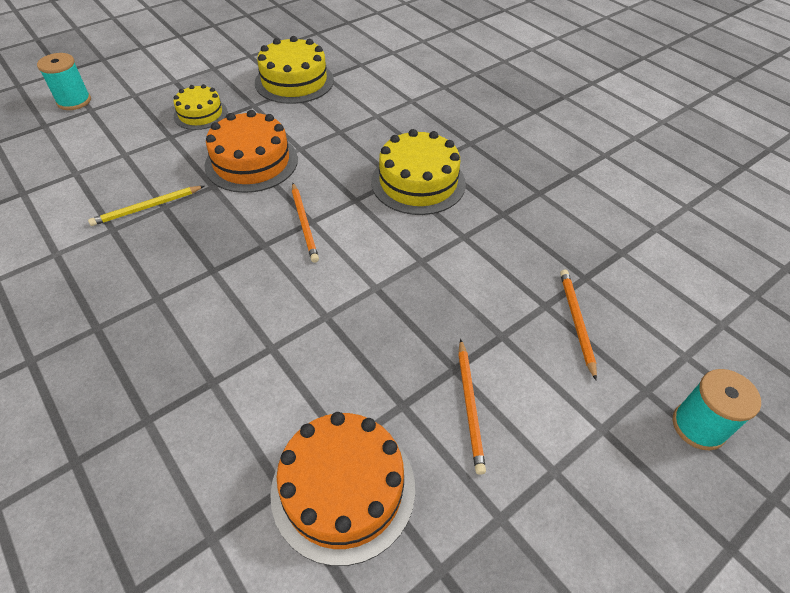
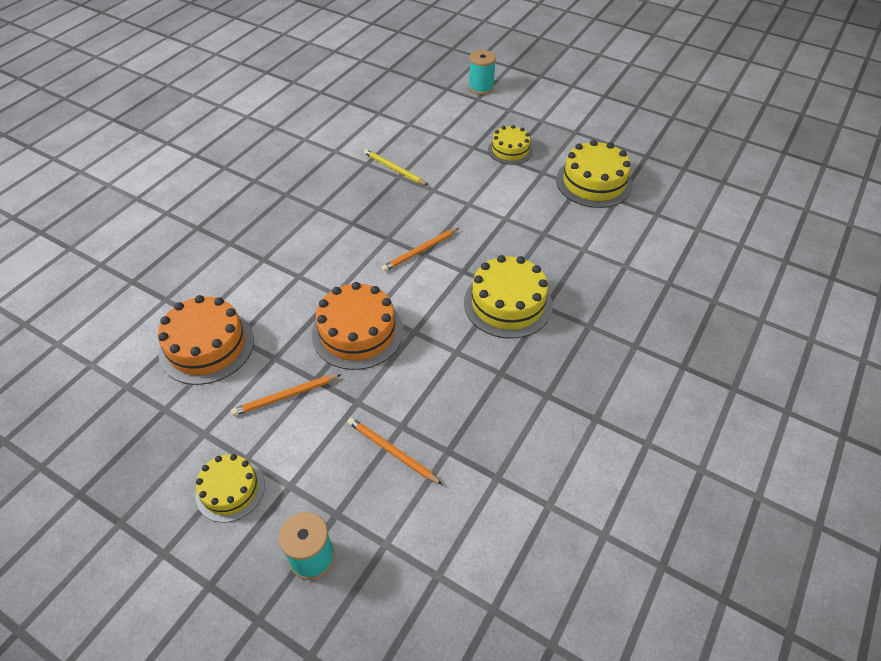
camera: 70 degrees right, 0 degrees up
(251, 162) = (471, 198): orange cake -> orange cake (357, 332)
(576, 322) = (392, 451): orange pencil -> orange pencil turned 120 degrees counterclockwise
(598, 498) = (230, 490): none -> yellow cake

